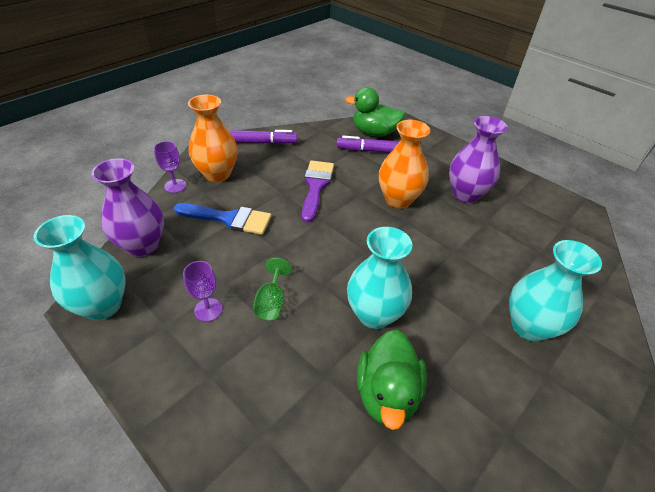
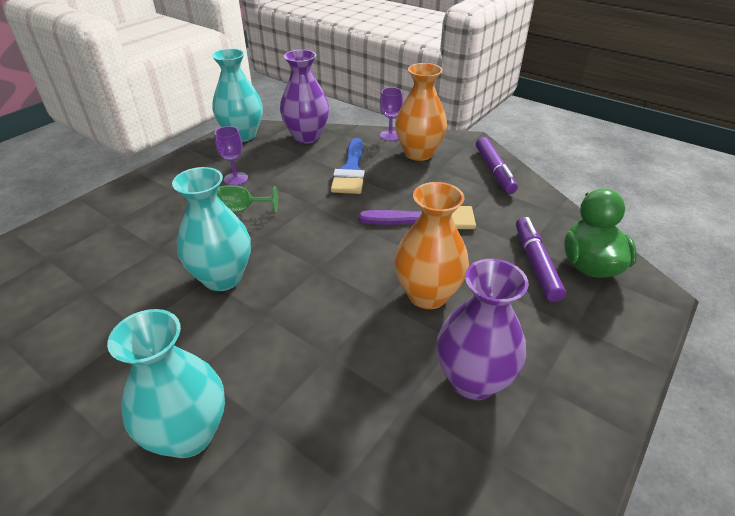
camera: 85 degrees right, 5 degrees down
(387, 393) = (127, 290): green duck -> none

